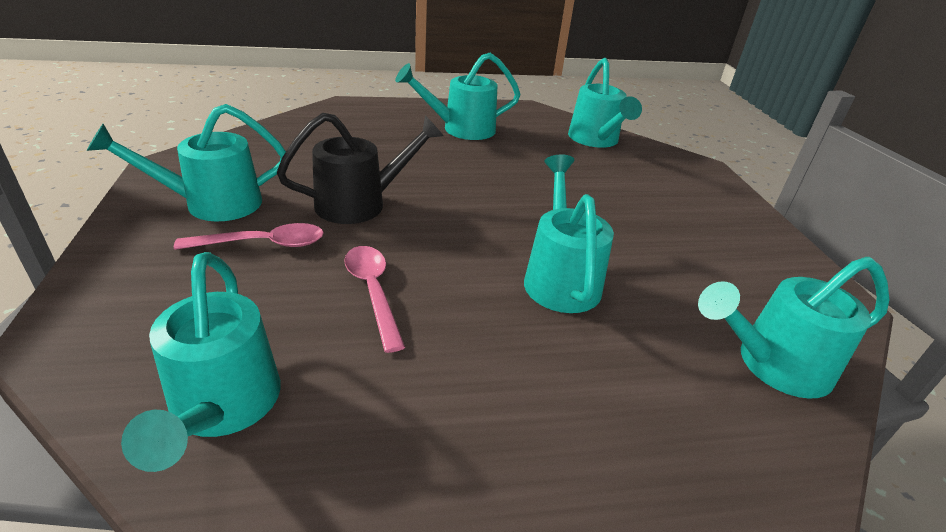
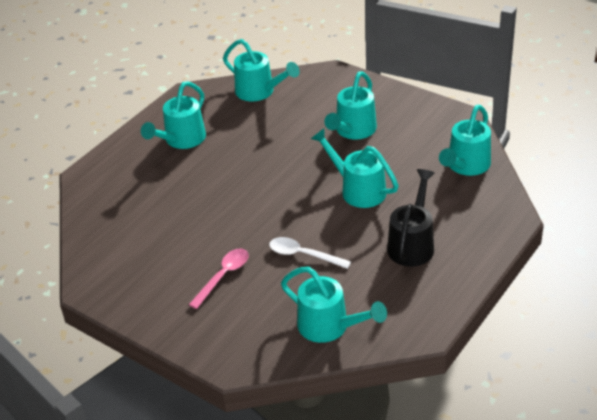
camera: 40 degrees left, 5 degrees up
(211, 204) = (159, 282): turquoise watering can -> turquoise watering can (353, 131)
(361, 203) = (222, 225): black watering can -> black watering can (412, 244)
(373, 292) = (303, 255): pink spoon -> white spoon

